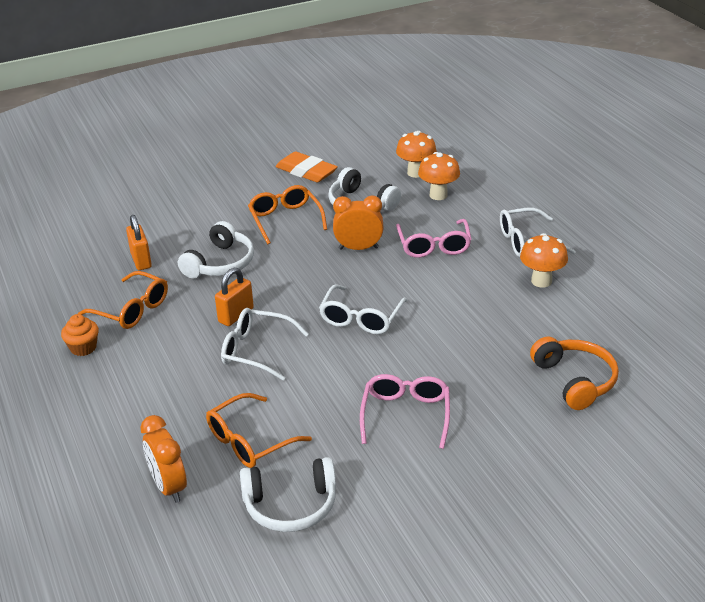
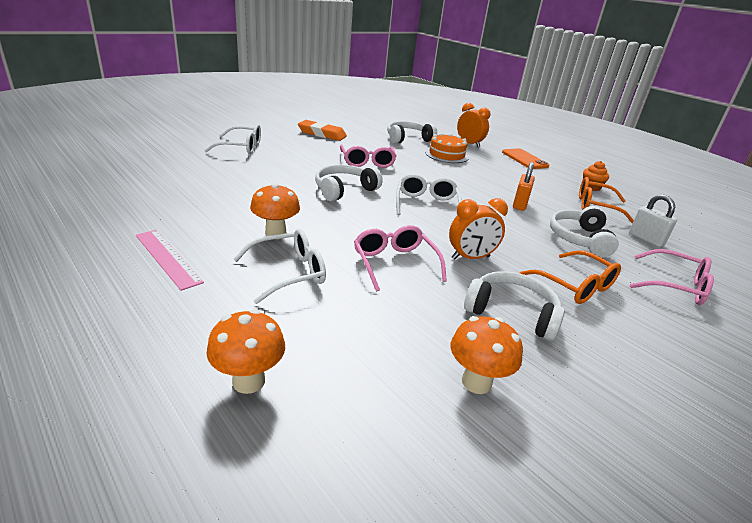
camera: 160 degrees right, 5 degrees down
(107, 428) = (524, 159): none -> orange phone
(141, 260) = (646, 239): orange padlock -> white padlock
(192, 215) = (675, 286): none -> pink glasses
(249, 441) = (446, 155): orange glasses -> orange cake
(256, 351) = (483, 187): white glasses -> white glasses (241, 147)
(306, 171) = (637, 368): orange eraser -> orange eraser (322, 134)
(438, 195) = (420, 337): orange mushroom -> orange mushroom (248, 381)
(458, 346) = (344, 190): none -> white headphones
(575, 380) = (257, 175): orange headphones -> none
(631, 259) = (167, 258): none -> pink ruler

